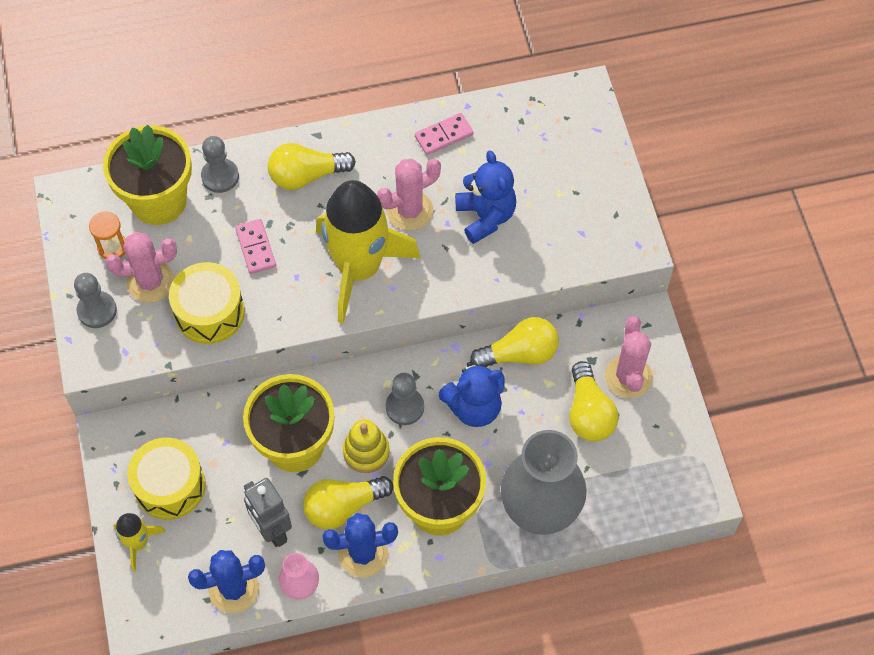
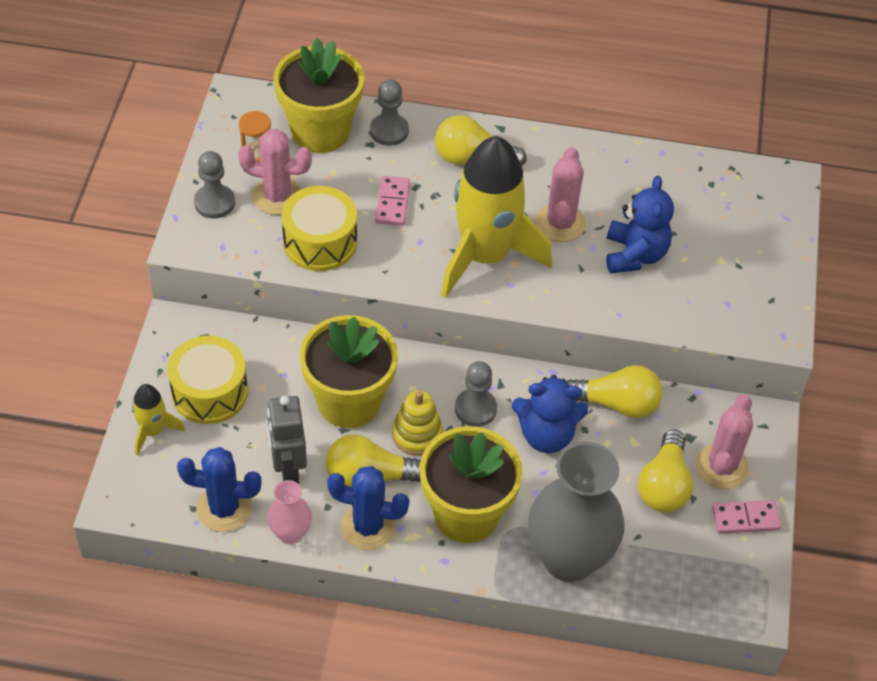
camera: 20 degrees right, 10 degrees down
(409, 210) = (560, 223): pink cactus -> pink cactus turned 75 degrees counterclockwise
(444, 135) = (626, 170): pink domino -> pink domino (745, 519)

